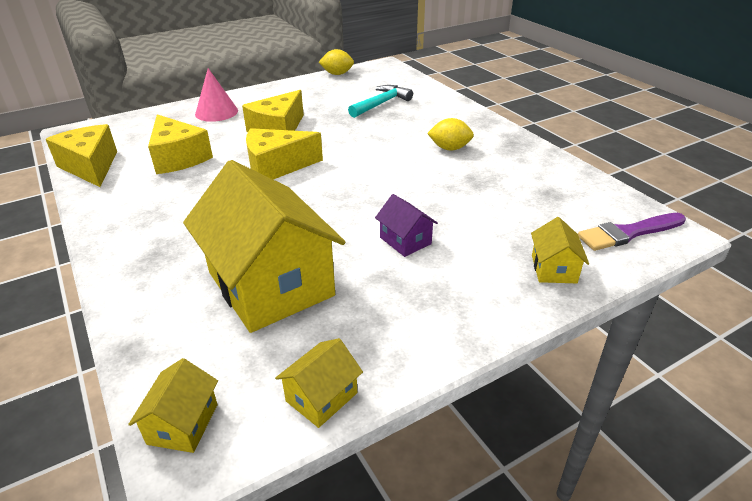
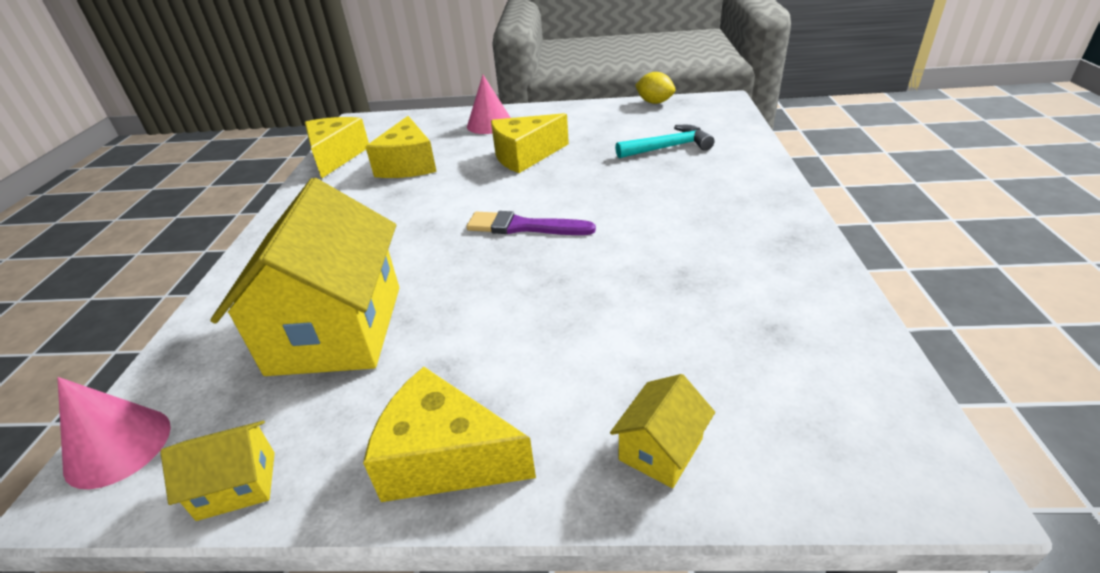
camera: 35 degrees right, 0 degrees up
(183, 424) = (118, 447): yellow house -> pink cone
(276, 166) = (481, 197): yellow cheese -> yellow cheese (445, 458)
(405, 240) = (515, 330): purple house -> none
(449, 148) = (694, 224): yellow lemon -> none
(628, 233) = (843, 442): purple brush -> purple brush (523, 227)

